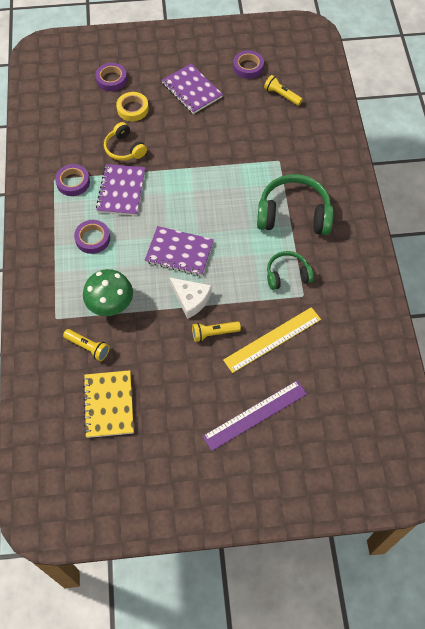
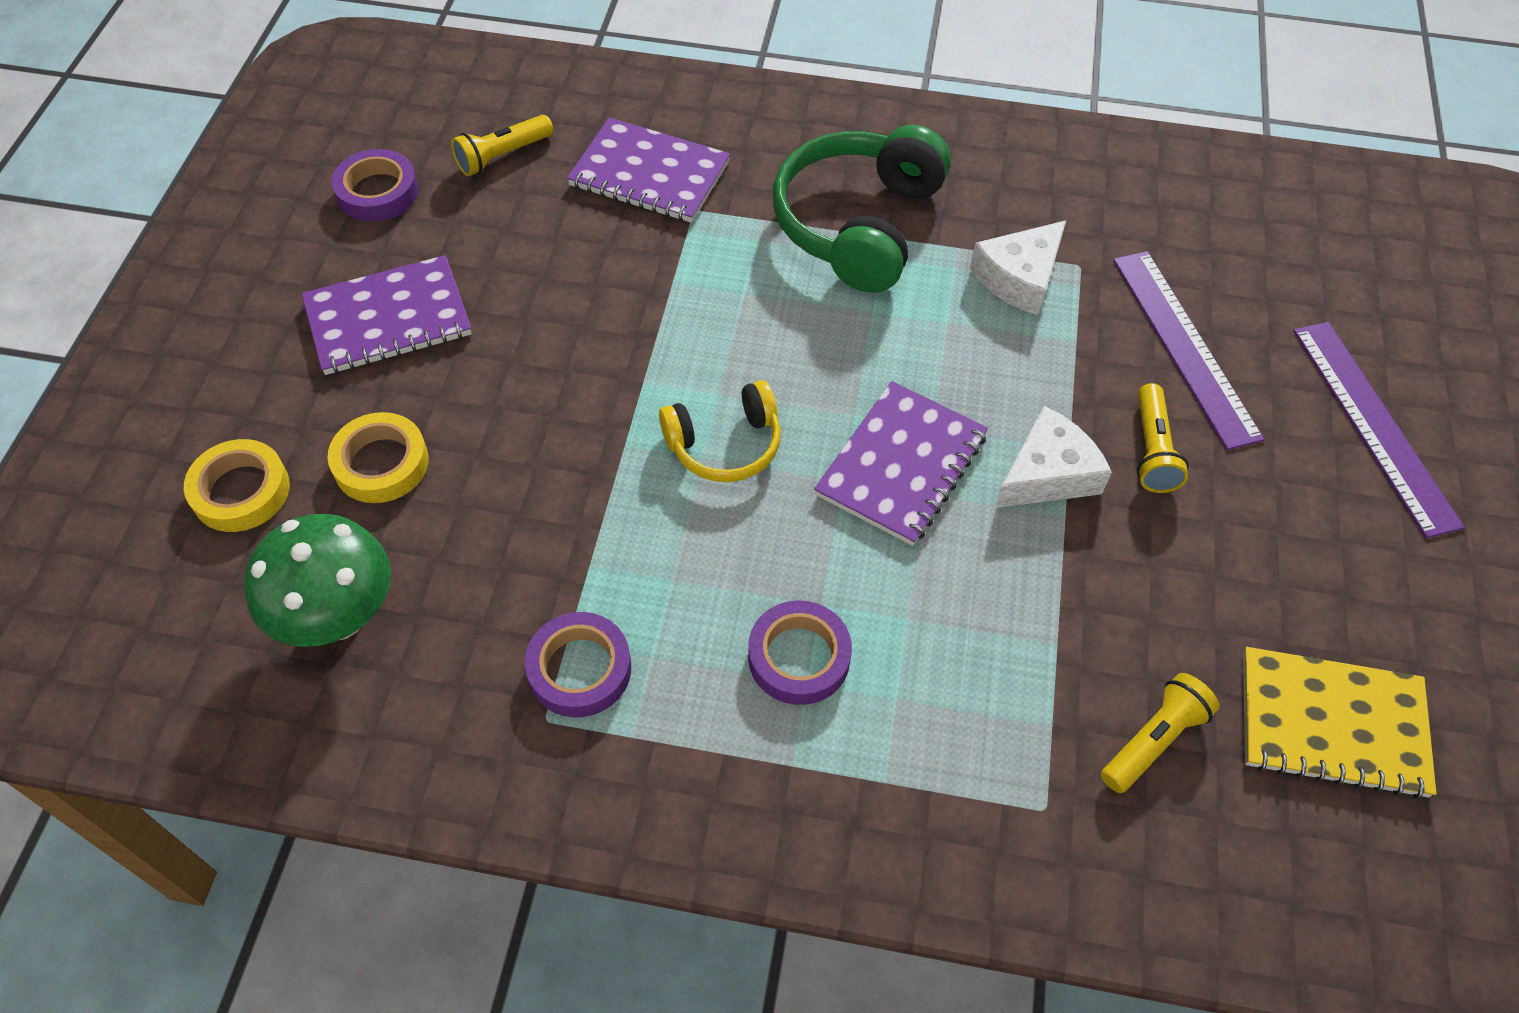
camera: 75 degrees left, 5 degrees down
(111, 79) = (241, 491): purple tape -> yellow tape
(111, 306) = (1032, 657): green mushroom -> green mushroom (339, 617)
(121, 191) = (659, 552): purple notebook -> purple notebook (649, 174)
(124, 149) = (514, 513): yellow headphones -> yellow headphones (725, 445)
(272, 339) = (1184, 346): yellow ruler -> purple ruler
(287, 275) = (1019, 277): green headphones -> white cheese

